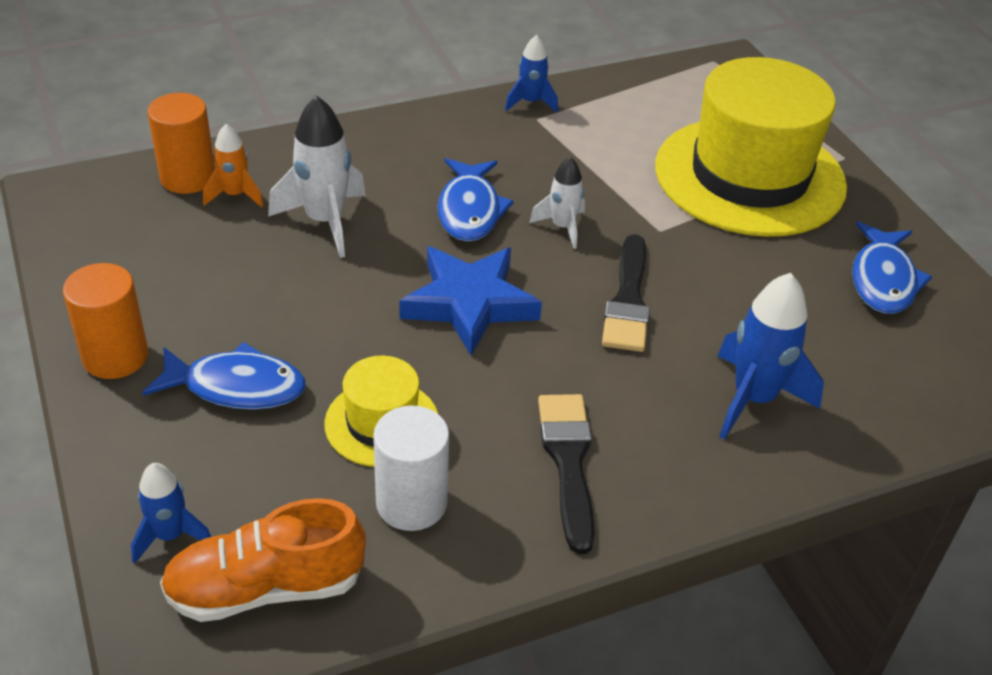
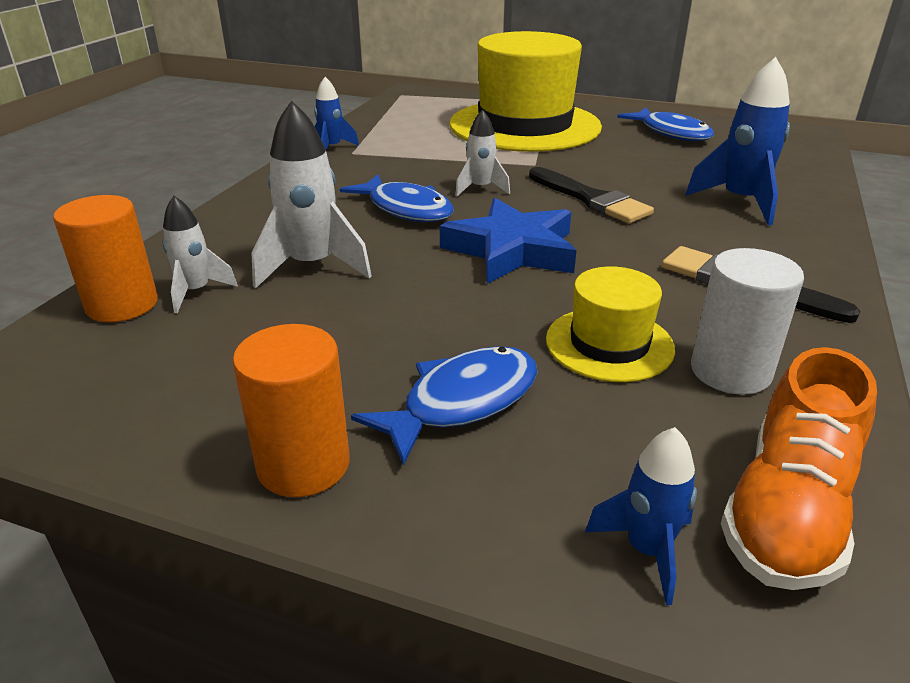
camera: 45 degrees left, 10 degrees down
(235, 195) = (196, 292): orange rocket -> white rocket

